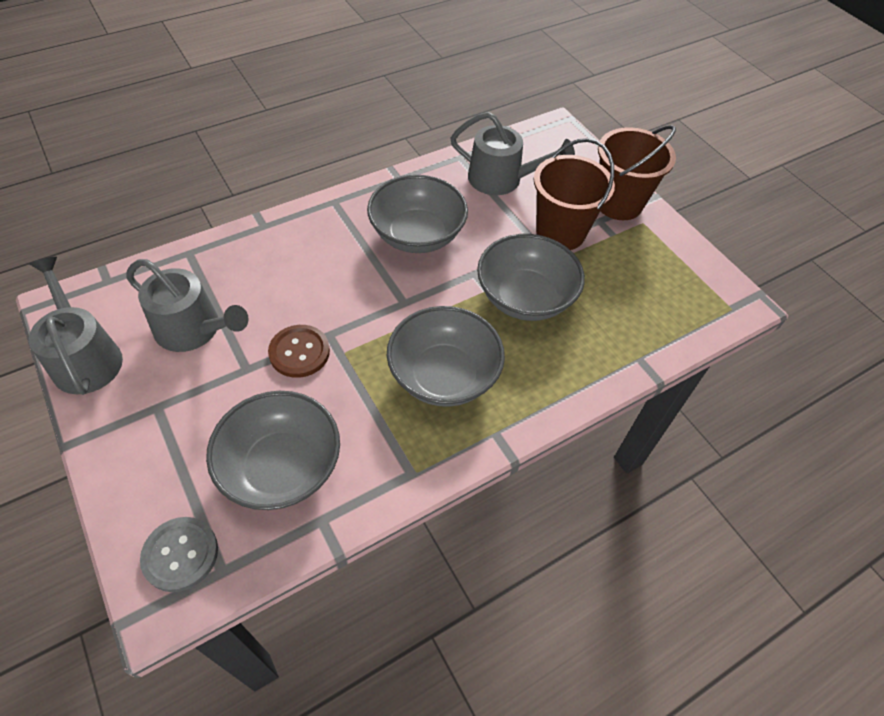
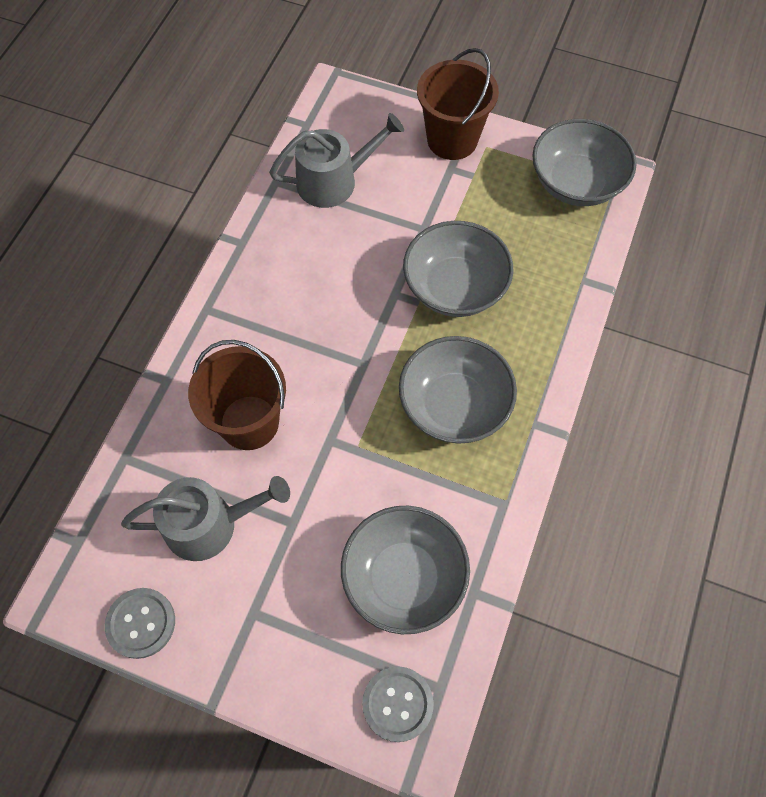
camera: 35 degrees left, 10 degrees up
(85, 357) = (141, 623): grey watering can -> grey button
(299, 352) = (321, 474): brown button -> none
(417, 235) = (313, 291): grey bowl -> grey bowl (576, 183)
(560, 232) = (429, 203): brown bucket -> brown bucket (249, 422)

